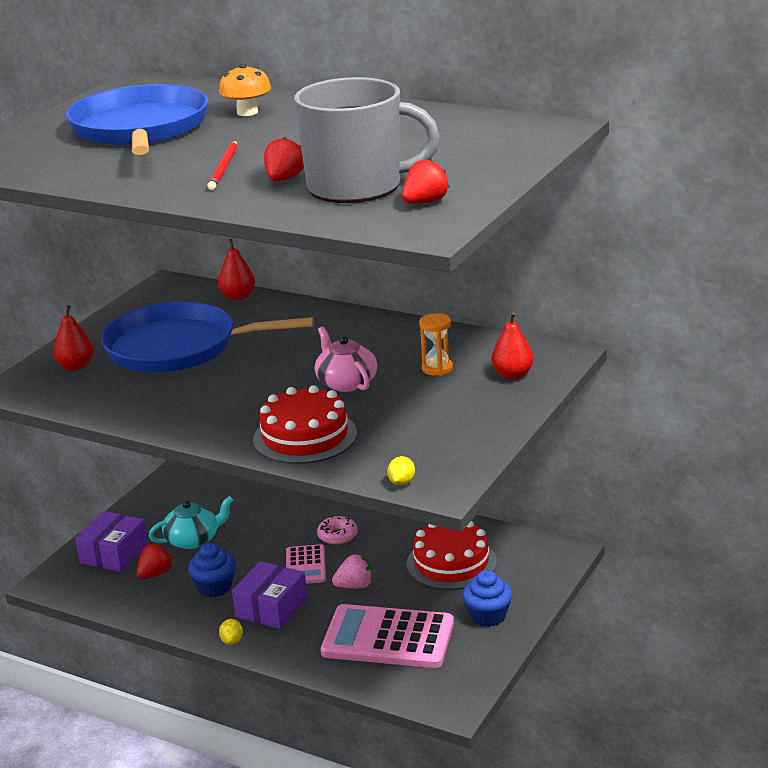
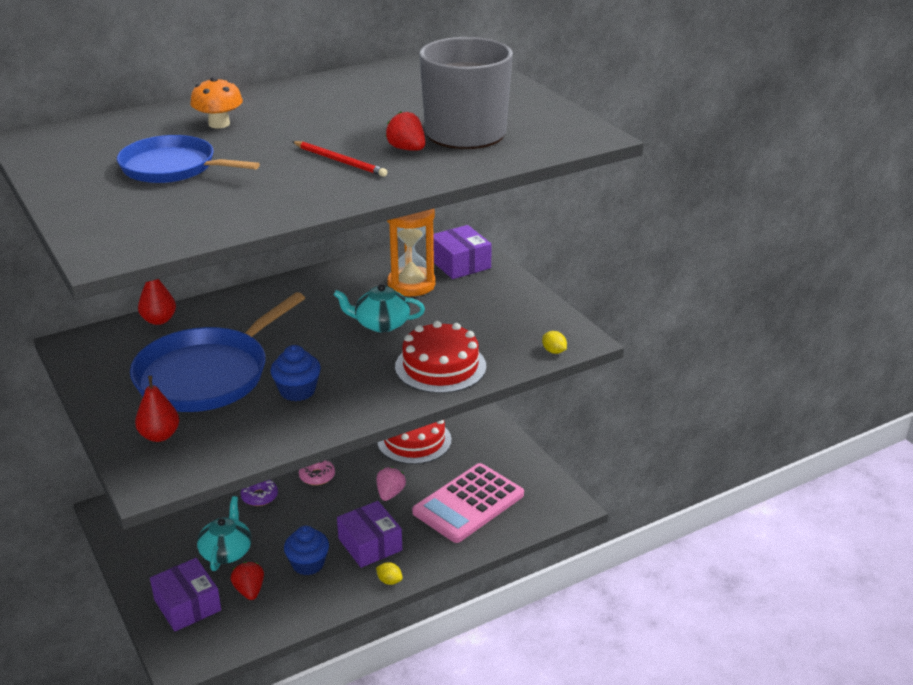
camera: 60 degrees left, 5 degrees up
(140, 129) = (173, 167): blue pan -> blue pan, size x0.64
(279, 521) = (259, 496): none -> purple donut
(305, 566) = (336, 506): pink calculator -> none
(346, 382) = (381, 324): pink teapot -> turquoise teapot
(425, 202) = (535, 123): red strawberry -> none
(437, 368) = (411, 284): orange hourglass -> orange hourglass, size x1.83
(488, 616) = (491, 451): blue cupcake -> blue cupcake (297, 391)
(512, 375) = (460, 264): red pear -> purple box

